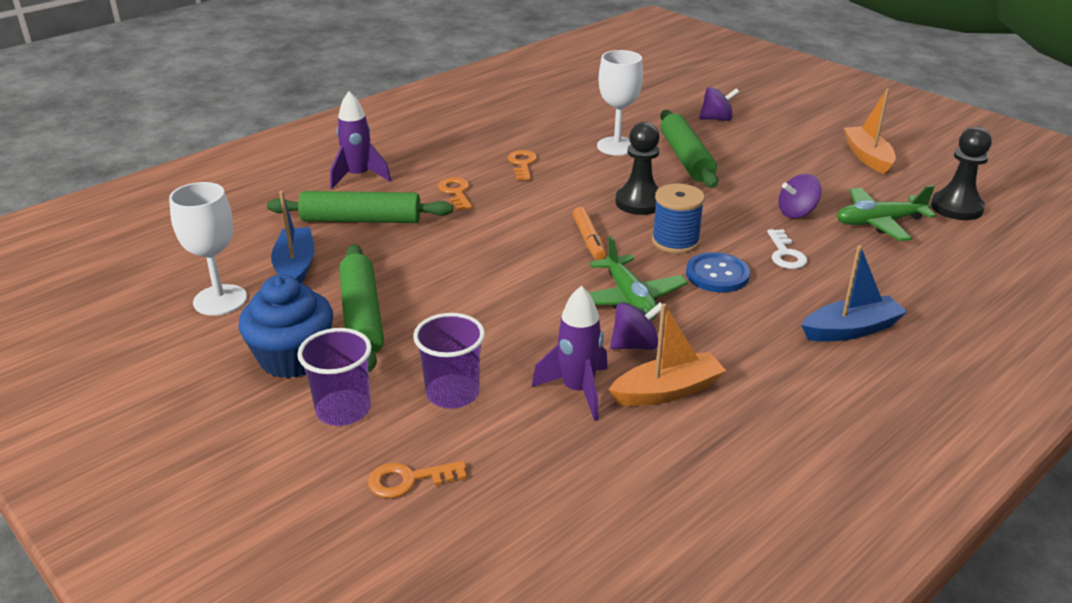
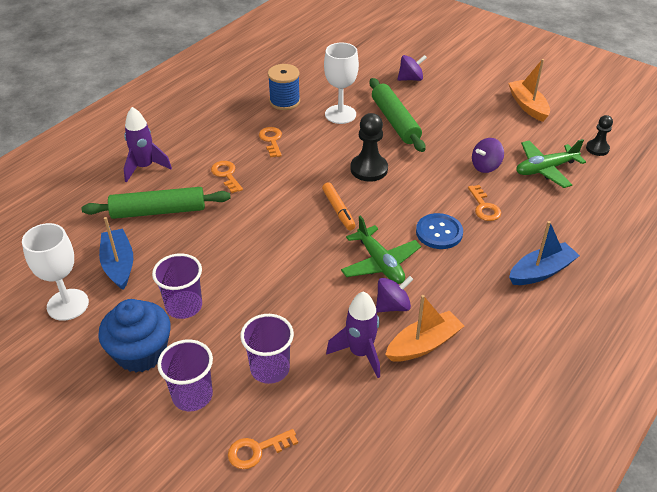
camera: 10 degrees left, 10 degrees up
(362, 316) = (184, 306): green rolling pin -> purple cup
(675, 241) = (403, 204): blue spool -> blue spool (284, 101)
(785, 254) = (484, 207): white key -> orange key
(956, 207) = (597, 148): black pawn -> black pawn, size x0.62

